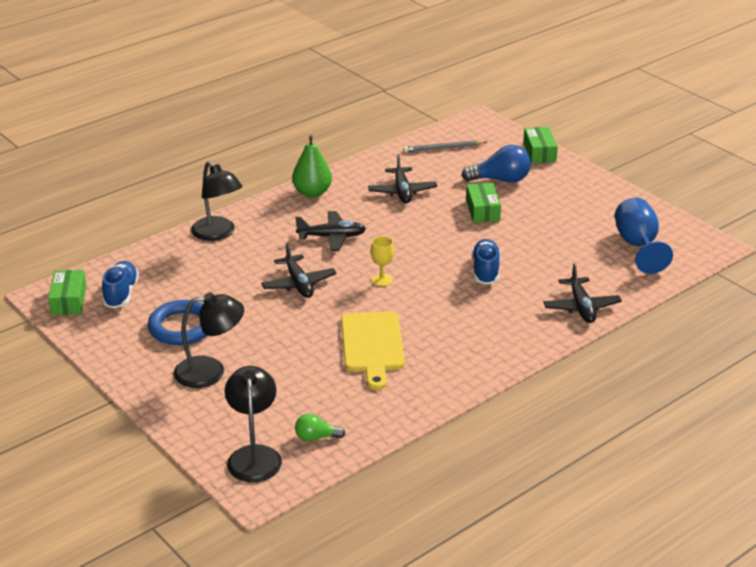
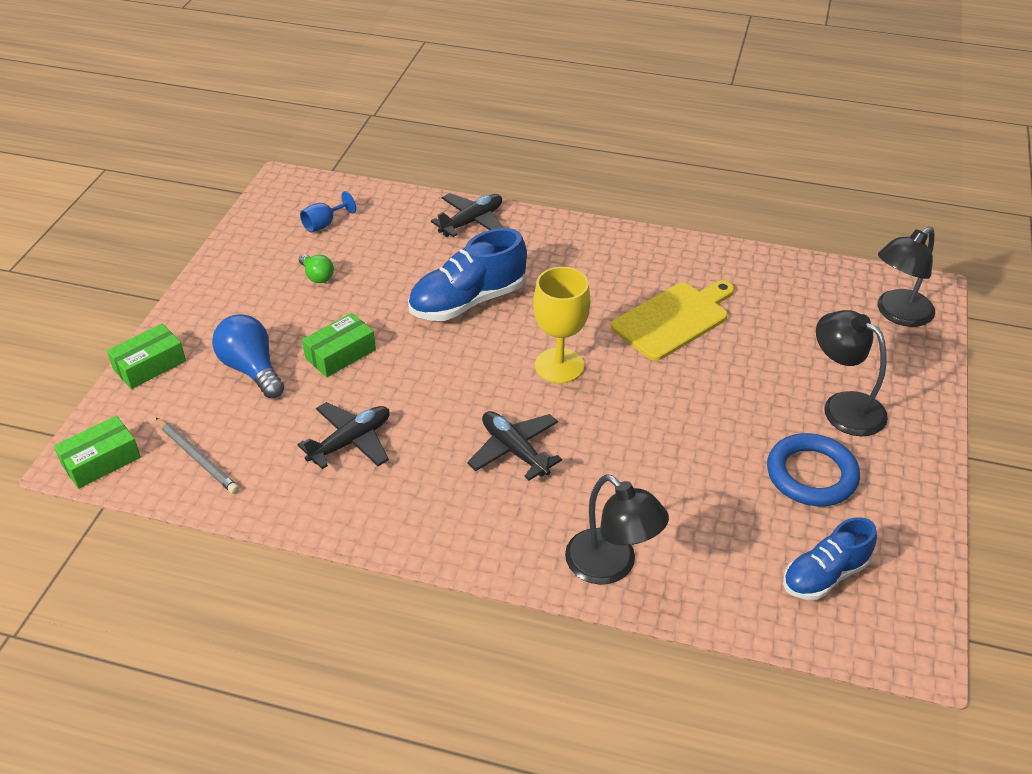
camera: 125 degrees left, 10 degrees up
(69, 300) = (895, 619): green box -> green box (101, 461)
(218, 234) = (611, 566): black lamp -> black lamp turned 120 degrees clockwise
(298, 284) = (634, 426): black plane -> none
(312, 193) = (425, 529): green pear -> none
(316, 437) = (831, 291): green light bulb -> green light bulb (317, 276)
(382, 280) = (559, 366): yellow goblet -> yellow goblet, size x1.83
(485, 271) = (468, 301): blue shoe -> blue shoe, size x1.53
(638, 246) = (324, 224): blue goblet -> blue goblet, size x0.55

